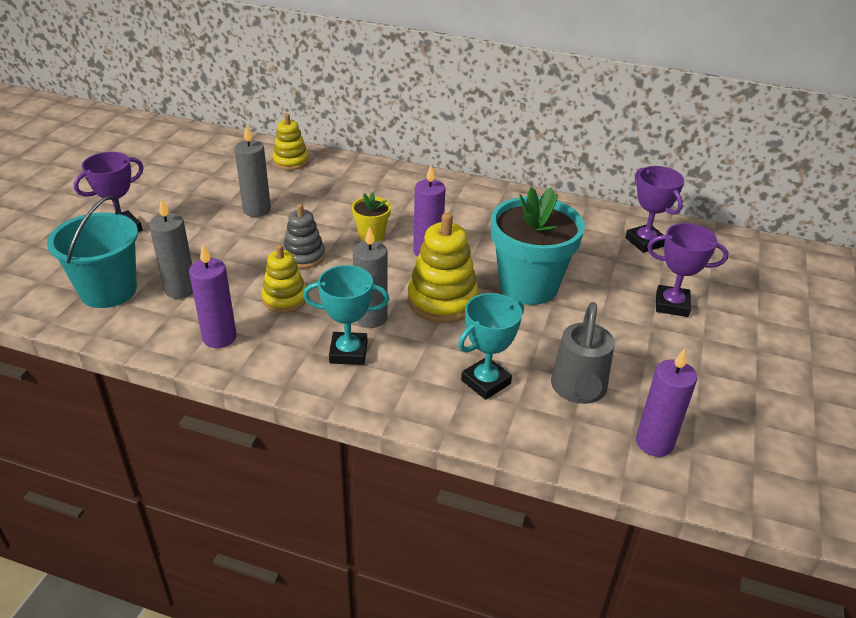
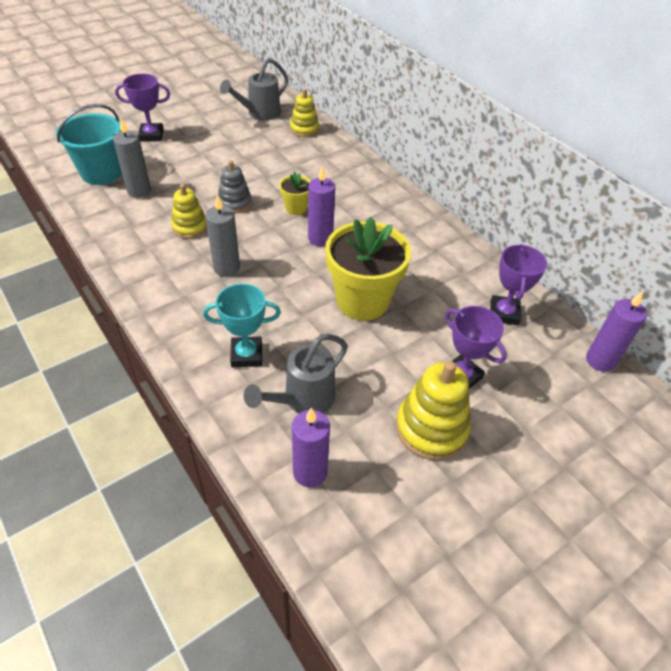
camera: 35 degrees right, 10 degrees up
(219, 337) = (125, 234): purple candle -> purple candle (600, 360)
(224, 163) = (260, 113): none -> grey watering can
(257, 210) = (243, 156): grey candle -> none
(348, 352) = (185, 284): turquoise trophy -> none
(442, 301) = (287, 280): yellow stacking toy -> yellow stacking toy (431, 428)
(528, 286) = (362, 301): turquoise flower pot -> yellow flower pot

